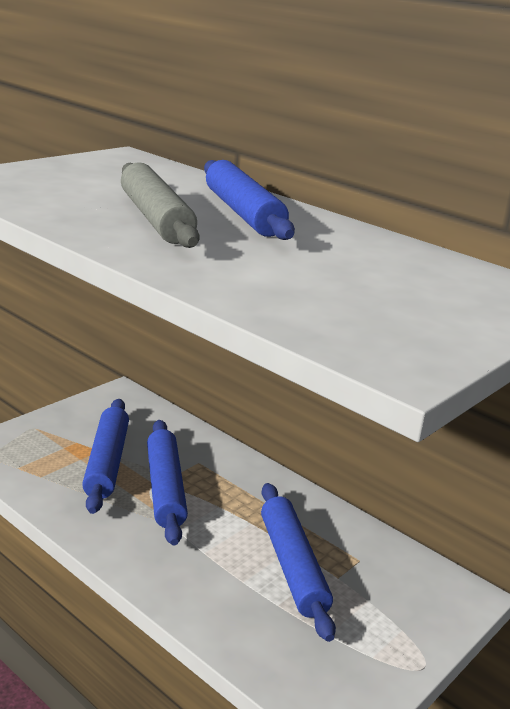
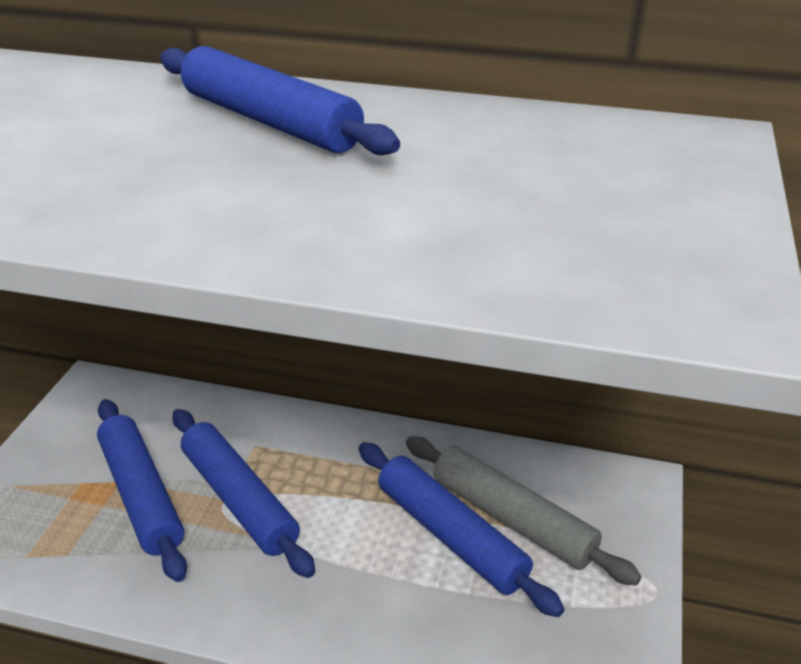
camera: 25 degrees left, 10 degrees up
(156, 218) = (169, 169): grey rolling pin -> grey rolling pin (512, 519)

